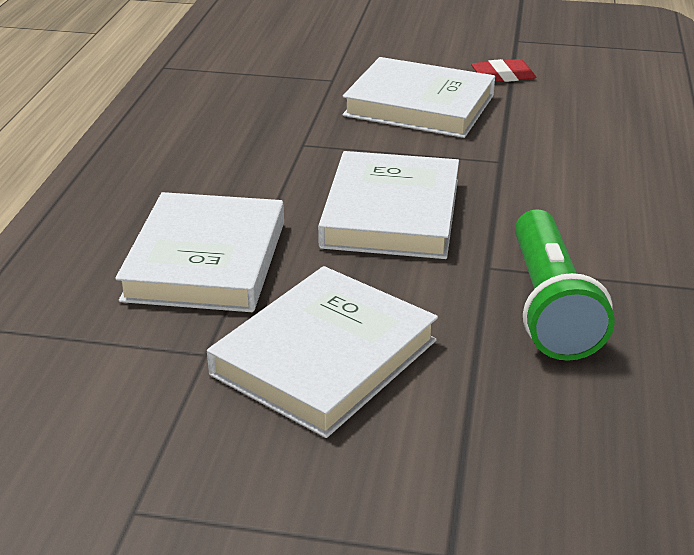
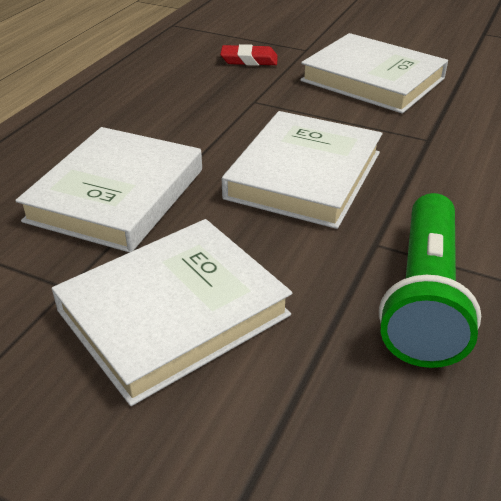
camera: 15 degrees right, 5 degrees up
(503, 76) = (460, 62): red eraser -> red eraser (249, 60)

